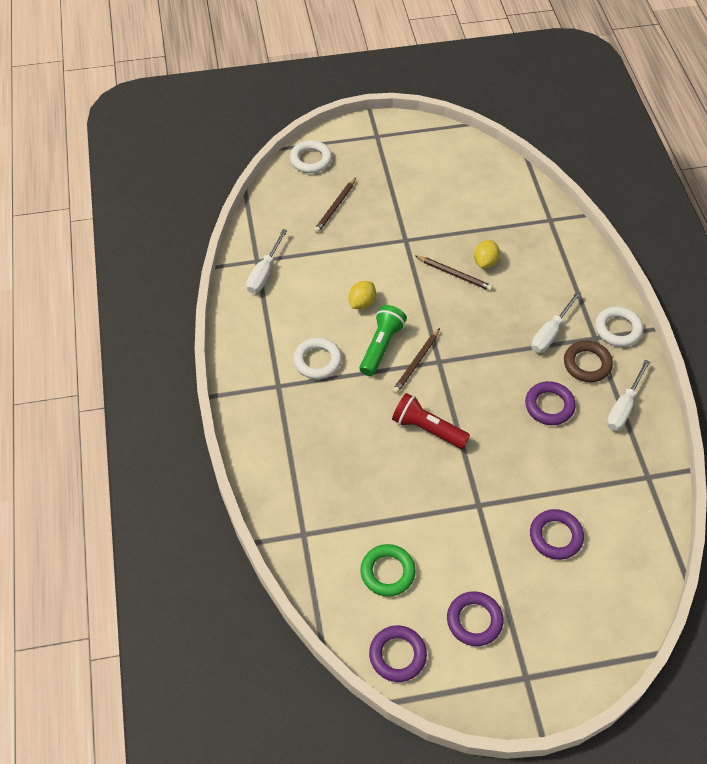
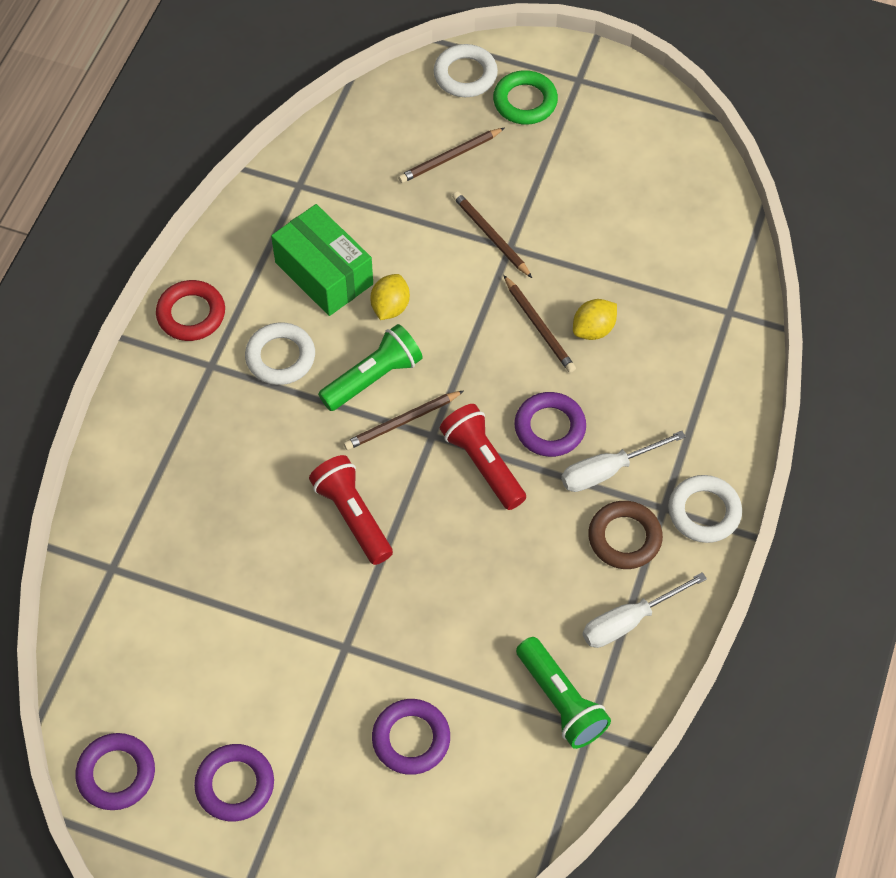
camera: 30 degrees right, 5 degrees up
(244, 362) = (191, 314): none -> red ring
(264, 273) = (297, 206): white screwdriver -> none
(308, 302) = (324, 273): none -> green box
(362, 303) = (390, 307): yellow lemon -> yellow lemon turned 45 degrees counterclockwise
(387, 572) = (175, 669): green ring -> green ring (525, 101)
(390, 238) = (491, 236): none -> brown pencil
(479, 363) = (483, 463): none -> red flashlight
(549, 406) = (531, 567): purple ring -> purple ring (549, 427)
(621, 470) = (561, 701): none -> green flashlight

